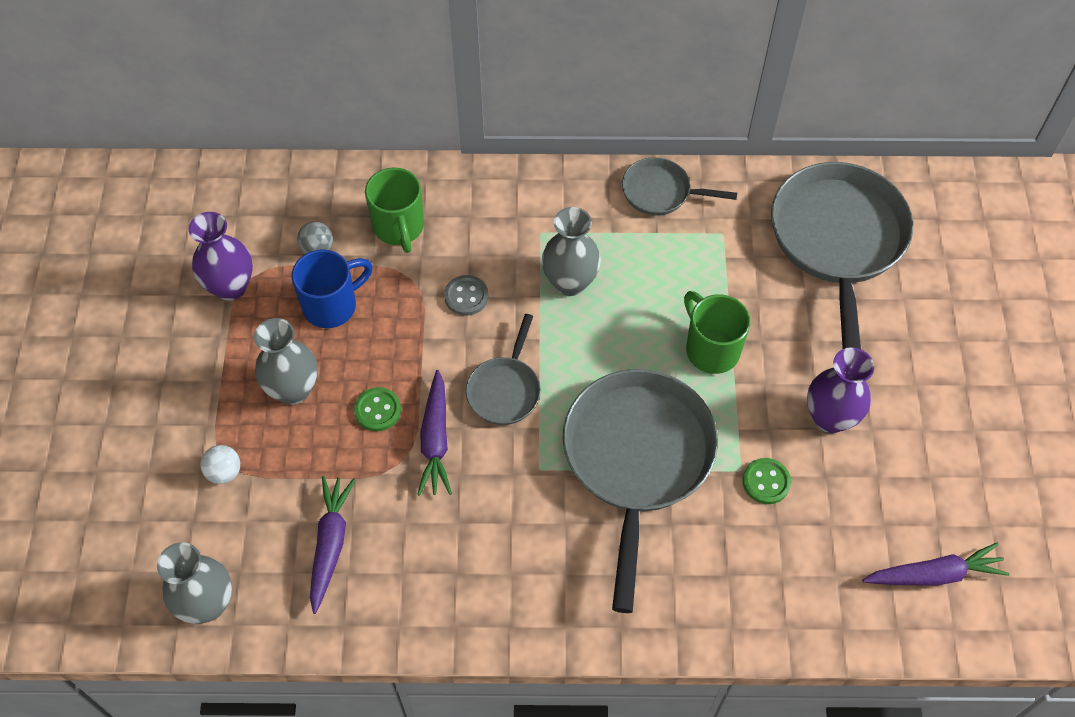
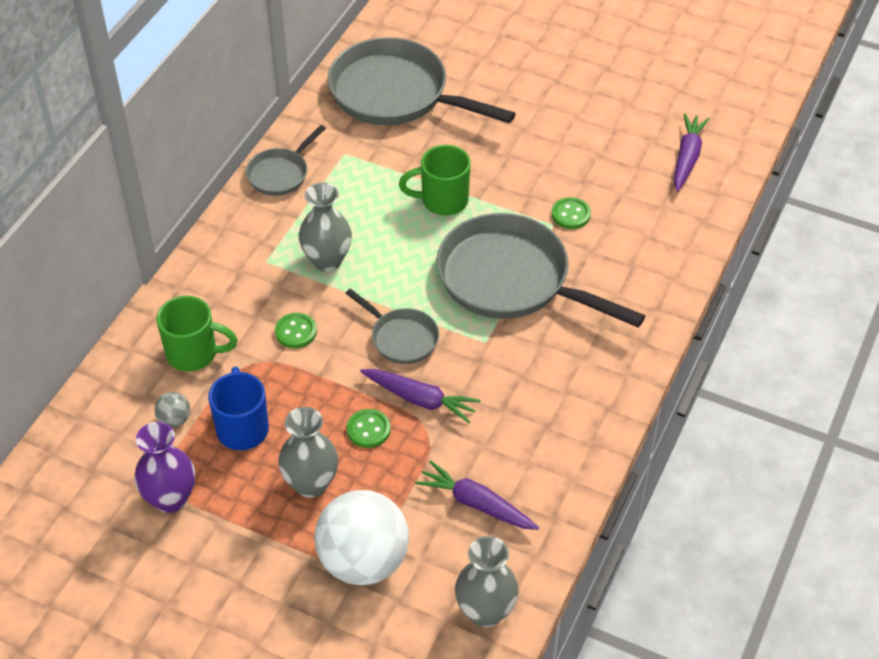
camera: 65 degrees left, 10 degrees down
(224, 472) = (363, 561): white ball -> white ball, size x2.46
(466, 296) = (296, 332): grey button -> green button
(830, 418) = (539, 159): purple vase -> none

